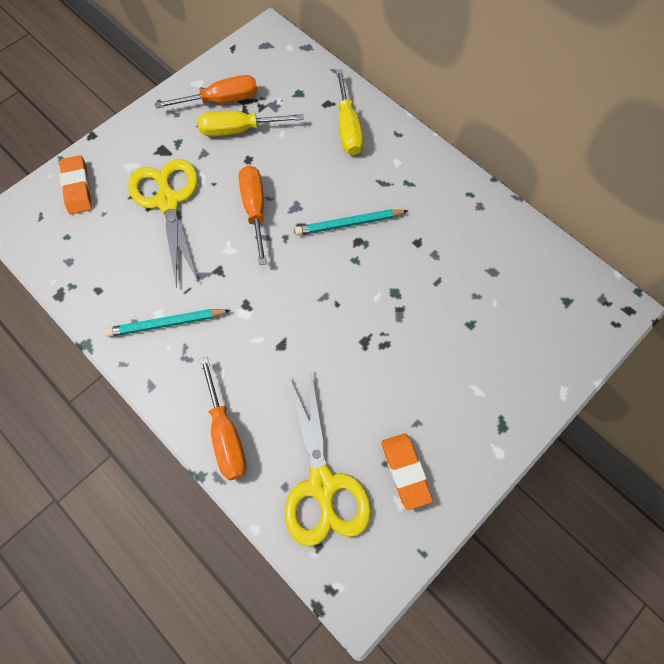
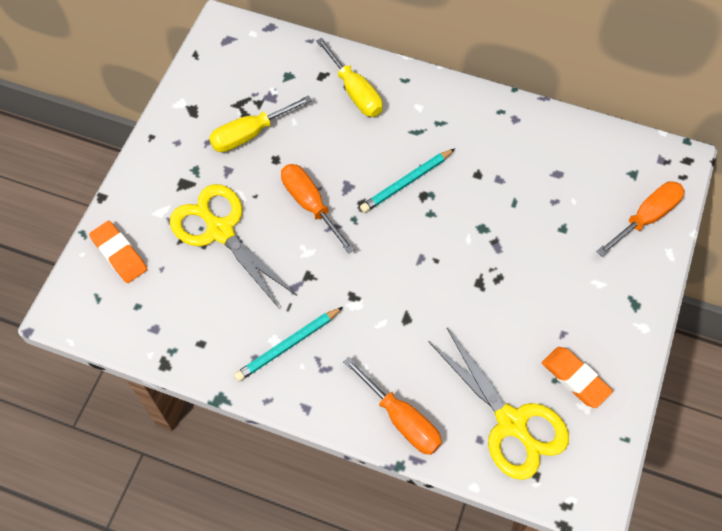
camera: 25 degrees left, 5 degrees down
(221, 100) = (215, 111): orange screwdriver -> orange screwdriver (646, 218)

